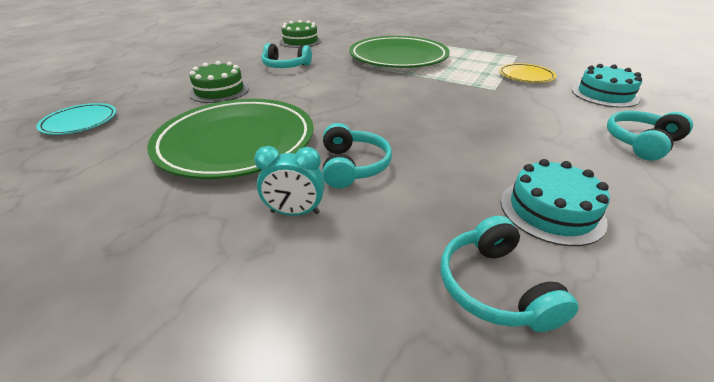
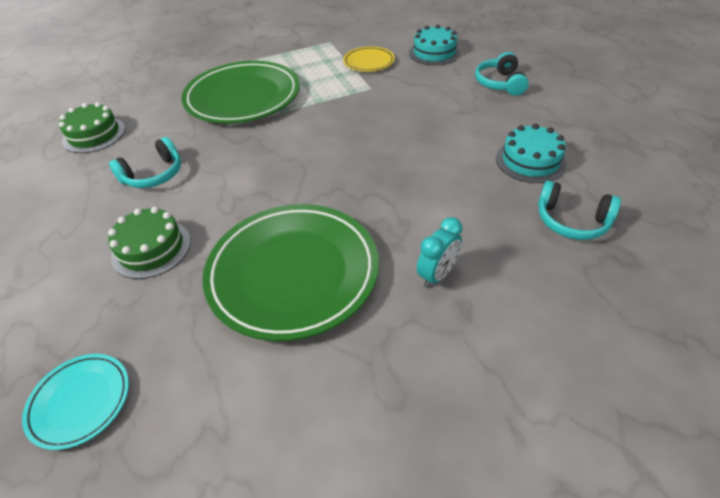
camera: 50 degrees left, 10 degrees up
(352, 166) = (405, 218): turquoise headphones -> none

